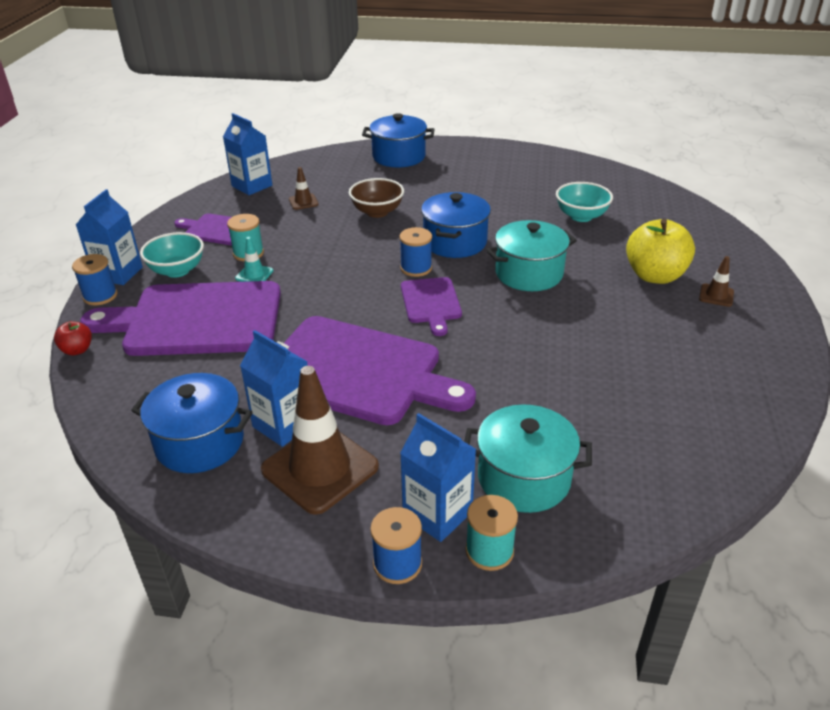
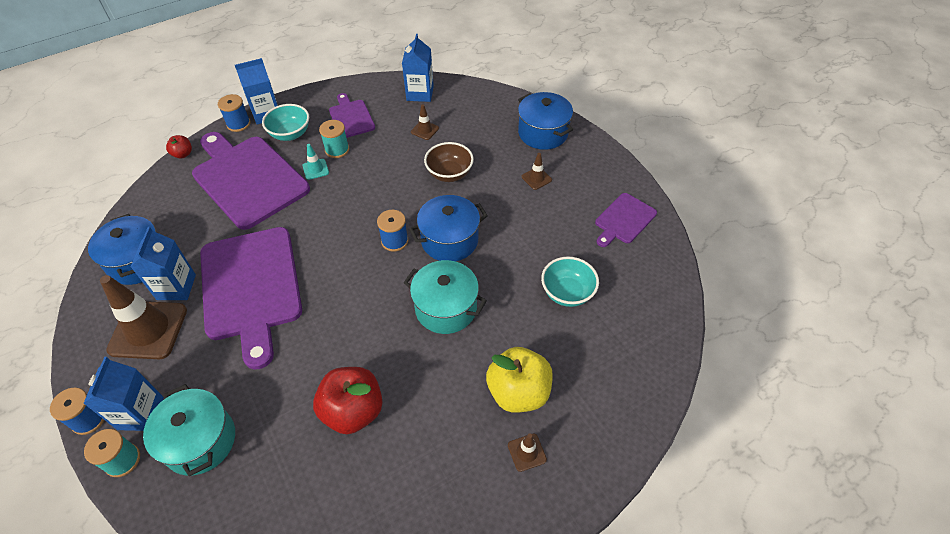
camera: 50 degrees right, 15 degrees up
(431, 303) = (358, 276): purple cutting board -> purple cutting board (624, 220)
(444, 179) = (536, 178): none -> brown traffic cone
(588, 365) = (353, 411): none -> red apple

